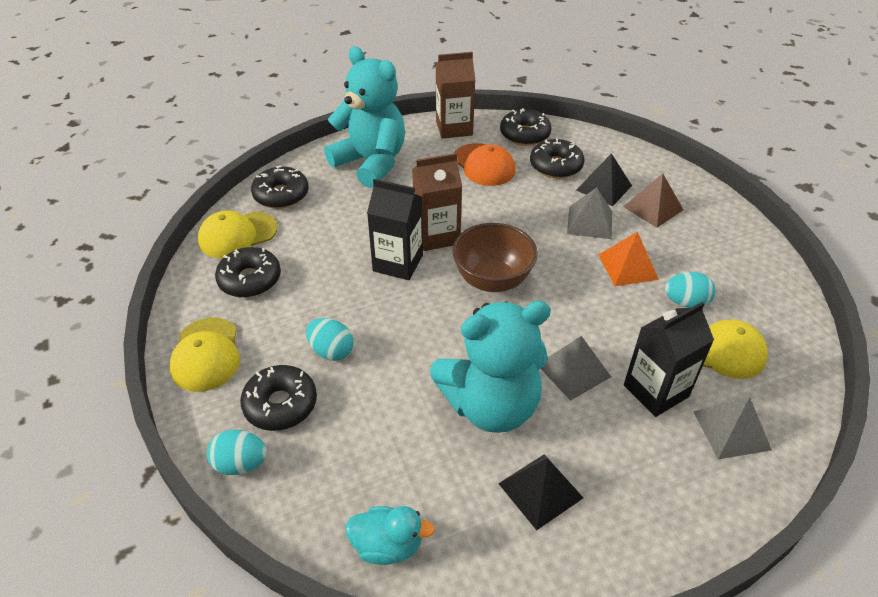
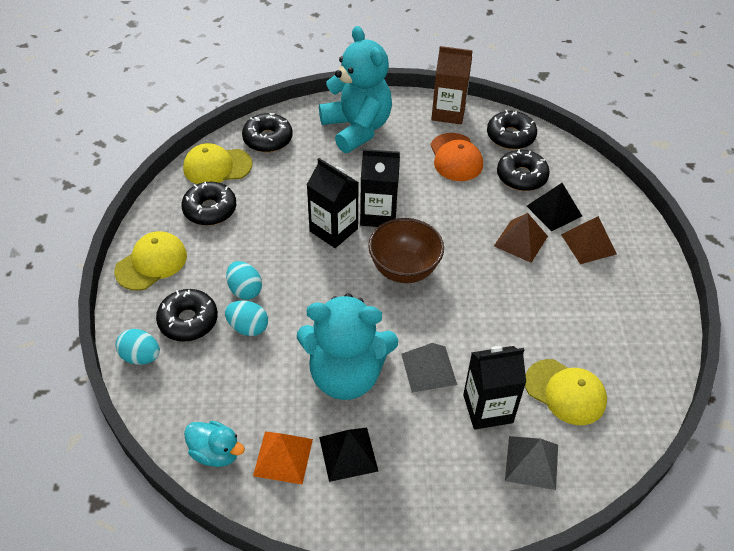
camera: 20 degrees right, 5 degrees up
(206, 354) = (151, 263): yellow cap -> yellow cap turned 150 degrees counterclockwise
(437, 235) = (378, 214): brown carton -> black carton
(590, 222) = (521, 241): grey pyramid -> brown pyramid
(627, 266) = (530, 293): orange pyramid -> orange pyramid (283, 457)
(685, 302) = (562, 341): turquoise egg -> turquoise egg (248, 327)

